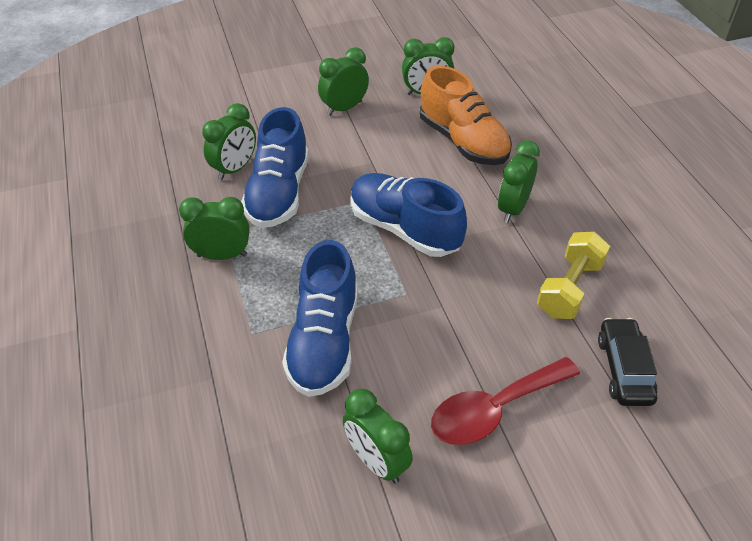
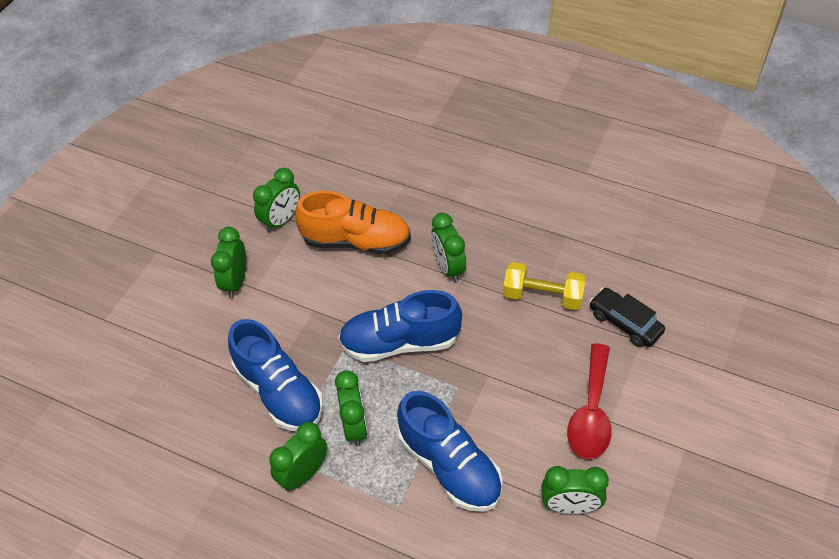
camera: 45 degrees left, 5 degrees up
(235, 169) = (219, 402): green clock -> green clock (354, 426)
(569, 288) = (542, 296): yellow dumbbell -> yellow dumbbell turned 60 degrees counterclockwise

